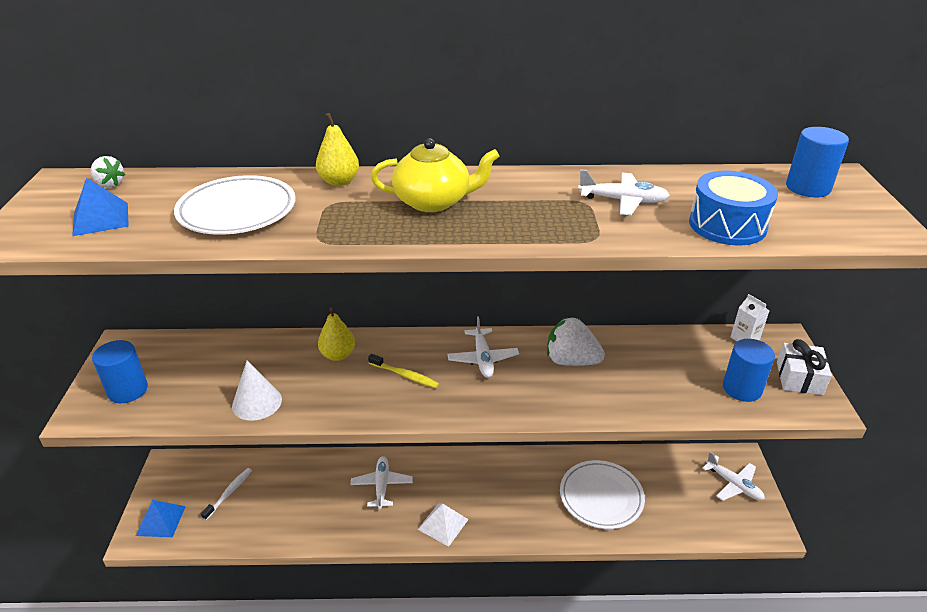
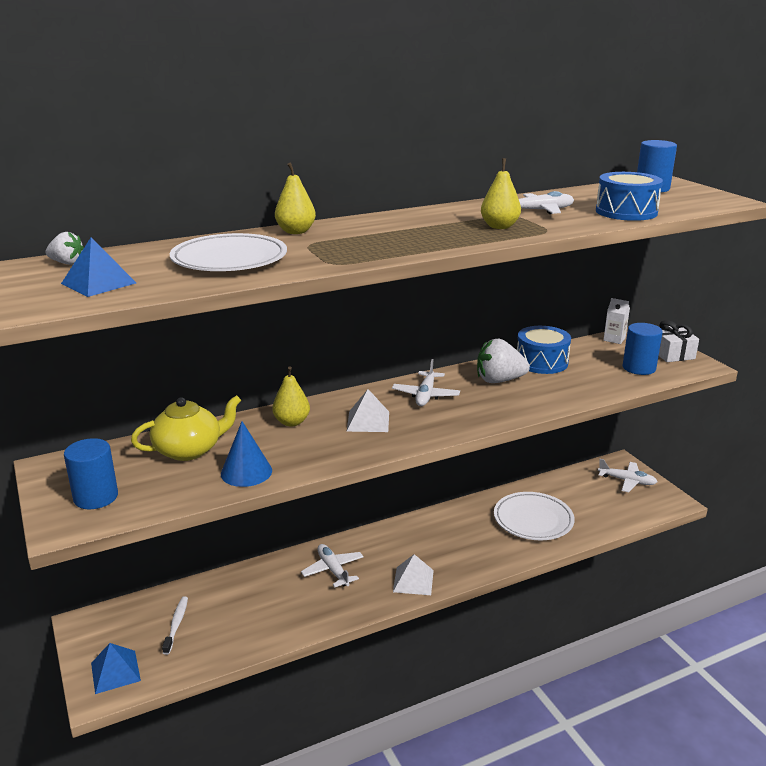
camera: 25 degrees left, 10 degrees down
(257, 402) = (246, 472): white cone -> blue cone
(404, 375) = (368, 421): yellow toothbrush -> white pyramid
(433, 201) = (395, 231): yellow teapot -> yellow teapot (189, 450)
(483, 359) = (426, 395): white plane -> white plane turned 45 degrees clockwise
(549, 219) = (499, 227): none -> yellow pear
(636, 348) = (541, 362): none -> blue drum

